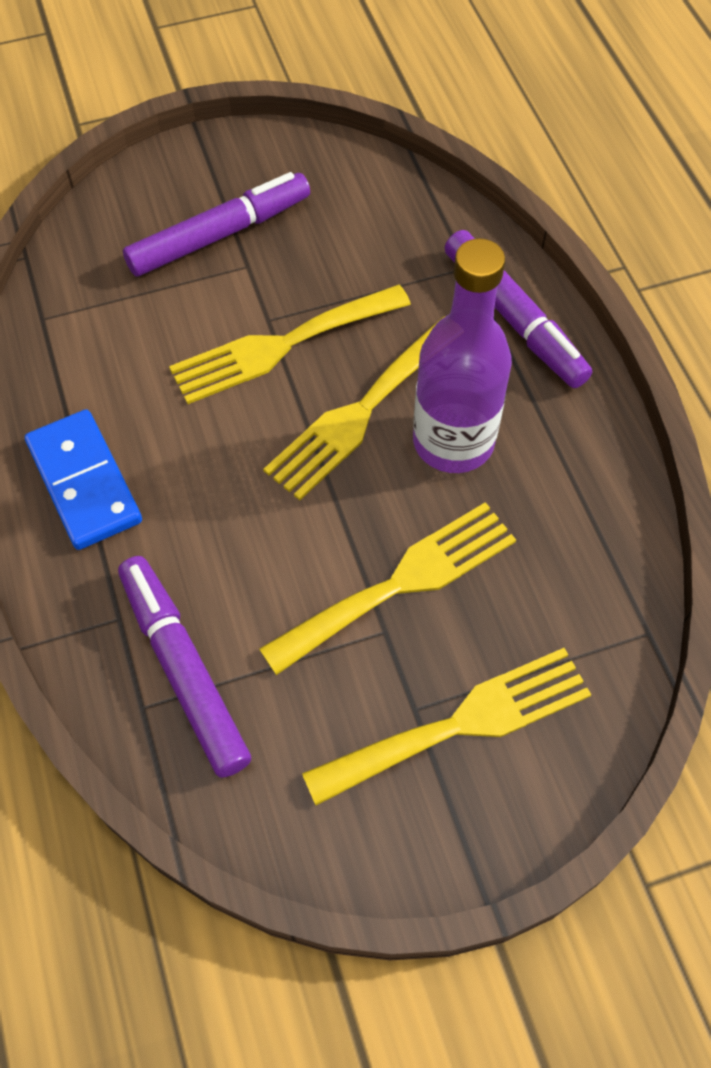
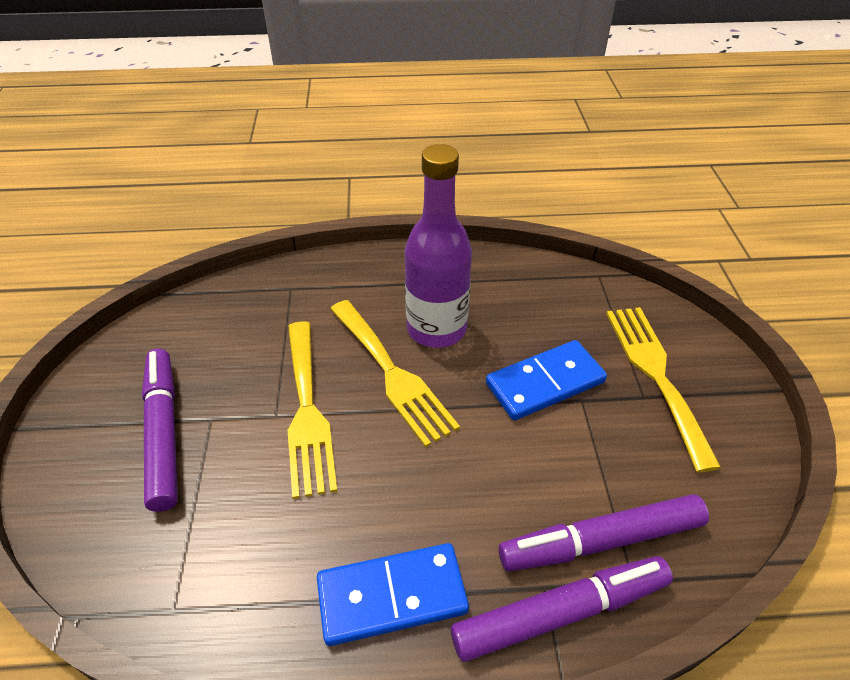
camera: 75 degrees left, 15 degrees down
(400, 583) = (545, 383): yellow fork -> blue domino
(513, 318) = (347, 276): purple marker -> purple marker (560, 613)

